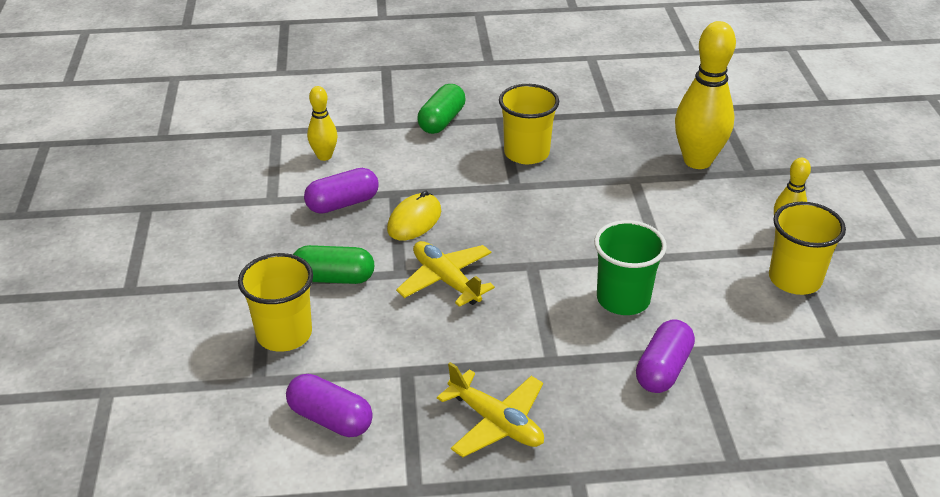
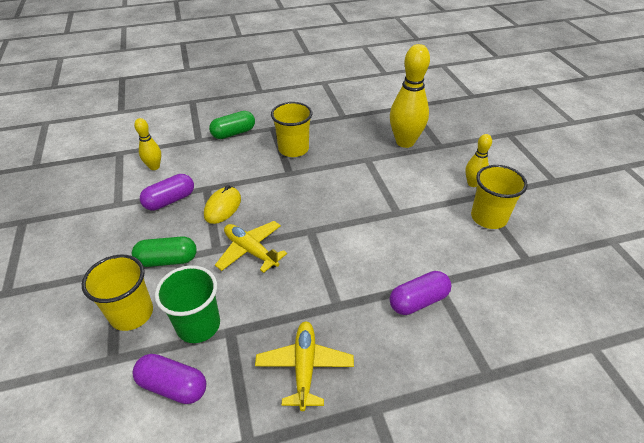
camera: 10 degrees left, 5 degrees up
(442, 121) = (233, 133): green capsule -> green capsule turned 45 degrees clockwise
(496, 422) = (304, 367): yellow plane -> yellow plane turned 120 degrees counterclockwise
(623, 299) = (378, 248): green cup -> green cup (198, 325)
(663, 369) = (418, 301): purple capsule -> purple capsule turned 45 degrees clockwise

